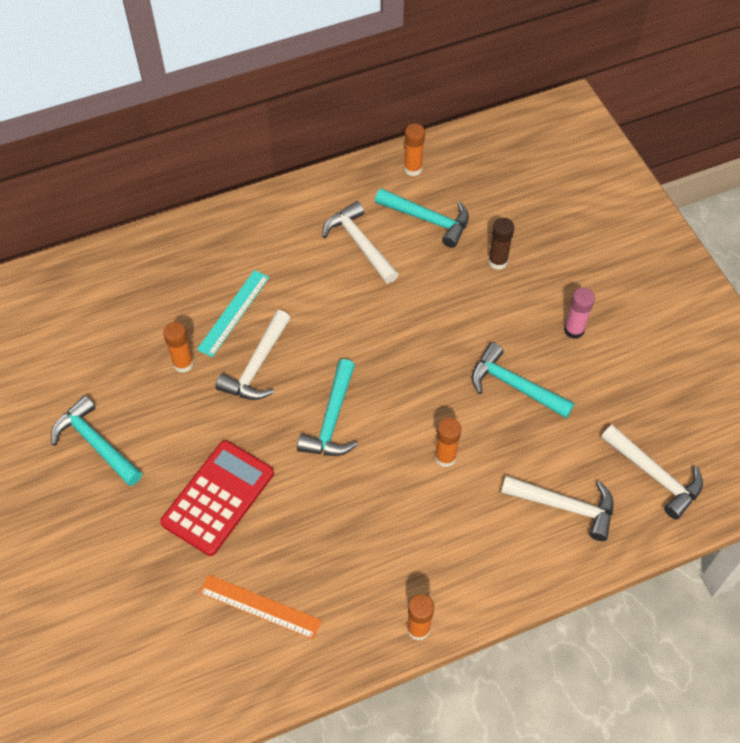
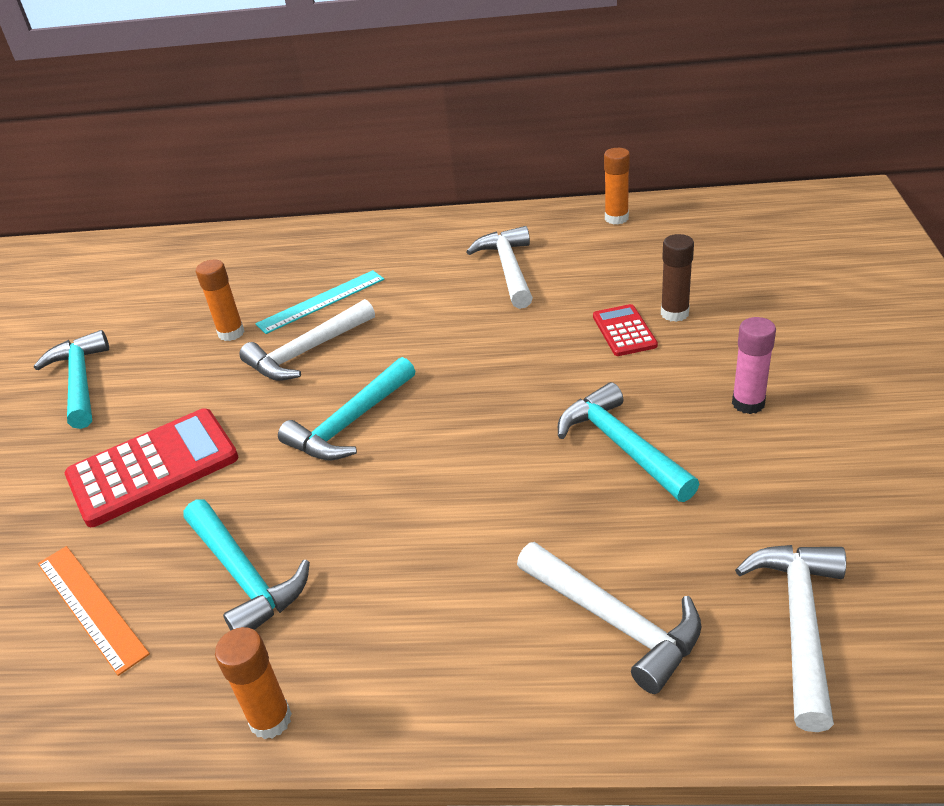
camera: 30 degrees right, 20 degrees down
(427, 220) = (606, 262): turquoise hammer -> turquoise hammer (244, 576)
(445, 457) = (468, 503): orange glue stick -> none
(472, 286) = (624, 331): none -> red calculator
(654, 475) = (800, 624): white hammer -> white hammer turned 150 degrees counterclockwise

